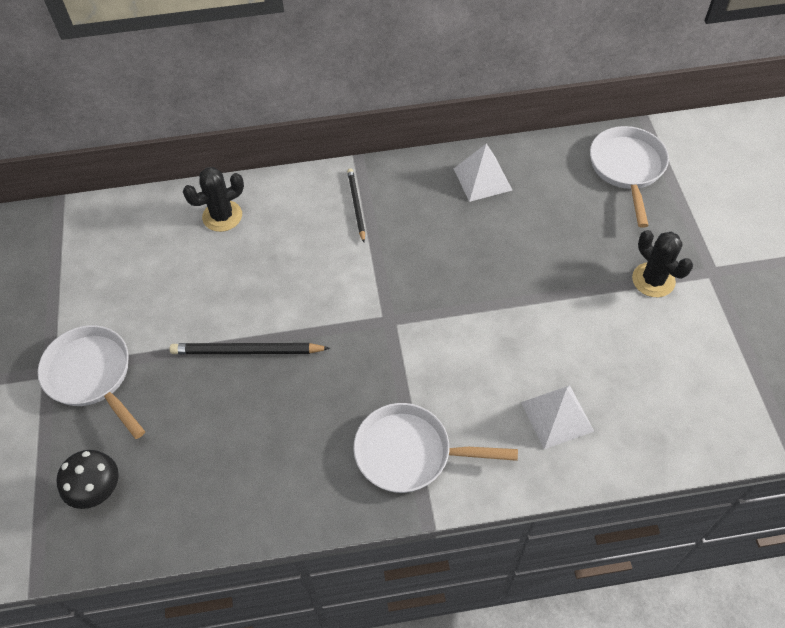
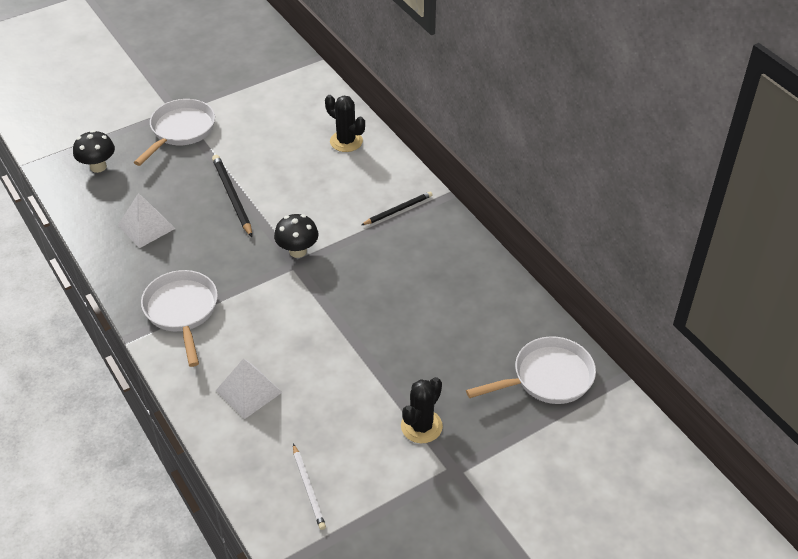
camera: 65 degrees right, 10 degrees down
(371, 312) = (298, 251): none -> black mushroom
(482, 179) = (472, 279): white pyramid -> white pyramid (146, 227)
(702, 397) = (308, 488): none -> white pencil

